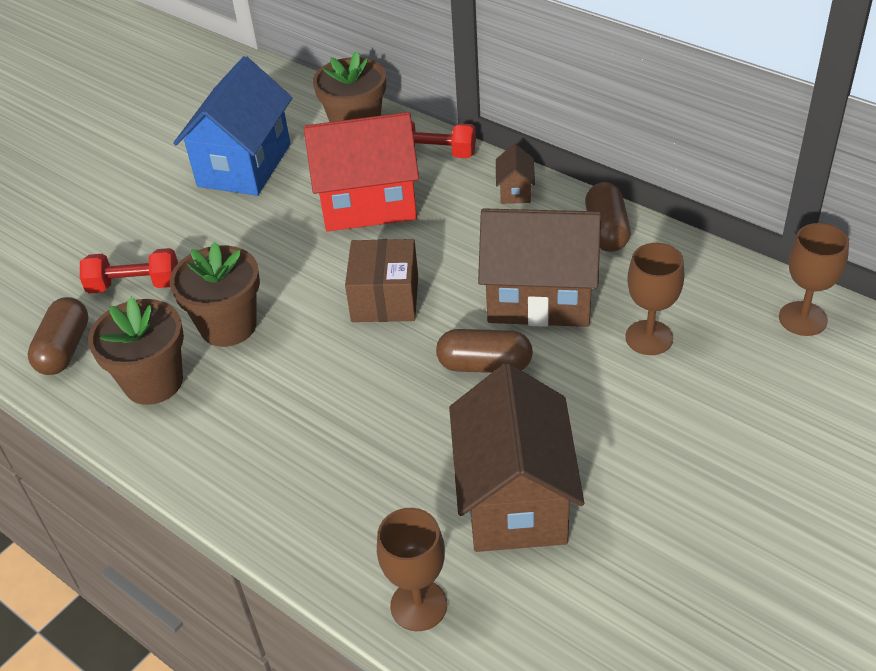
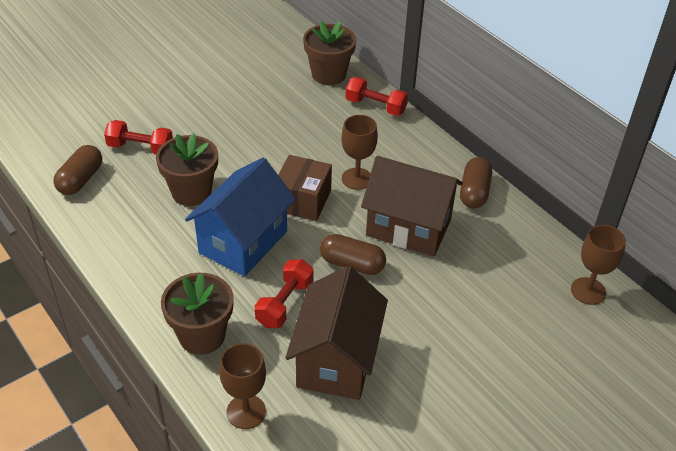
camera: 10 degrees right, 0 degrees up
(153, 382) = (129, 217): brown flower pot -> brown flower pot (202, 336)
(244, 165) = (242, 82): blue house -> blue house (243, 242)
(368, 203) = (316, 131): red house -> none
(414, 442) = (285, 303): none -> red dumbbell
(515, 191) = (421, 147): brown house -> none
(649, 338) = (473, 275): brown goblet -> brown goblet (357, 179)

